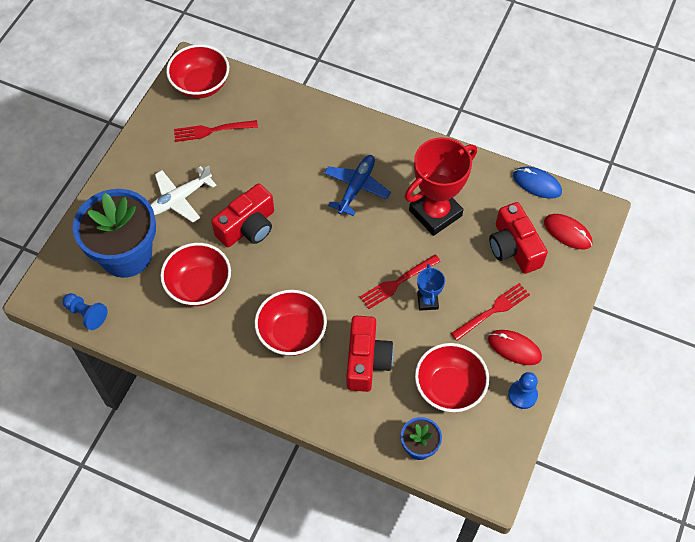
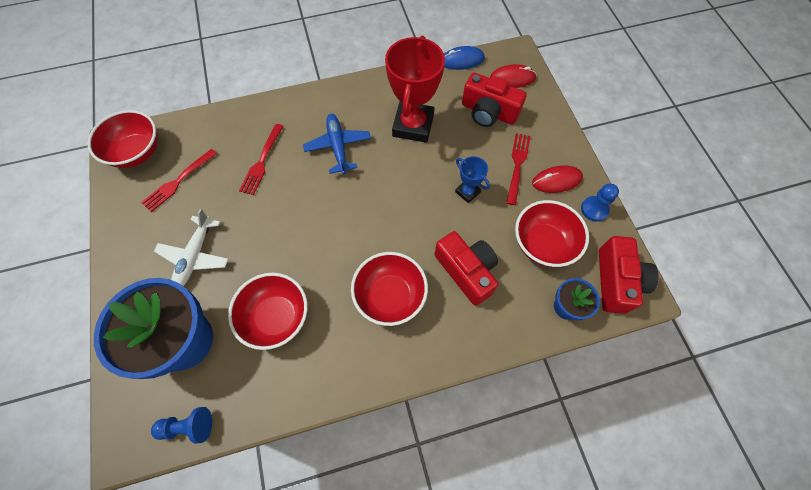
camera: 40 degrees left, 5 degrees up
(248, 227) = (276, 237): red camera -> red camera (616, 281)
(397, 282) = (433, 194): red fork -> red fork (262, 161)

